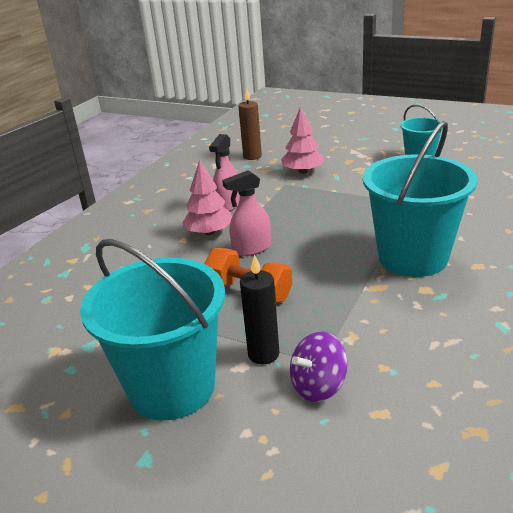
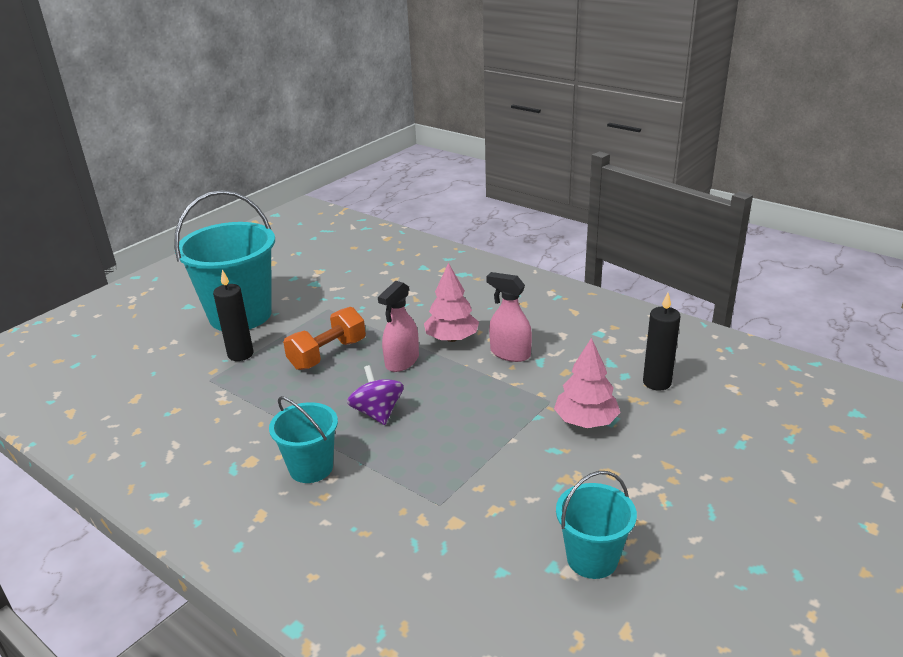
camera: 100 degrees right, 0 degrees up
(251, 248) = (402, 361): pink spray bottle -> pink spray bottle turned 135 degrees counterclockwise
(252, 156) = (657, 382): brown candle -> black candle
(318, 386) = (185, 375): purple spinning top -> purple spinning top (377, 412)
(412, 257) = (311, 468): turquoise bucket -> turquoise bucket, size x0.54

